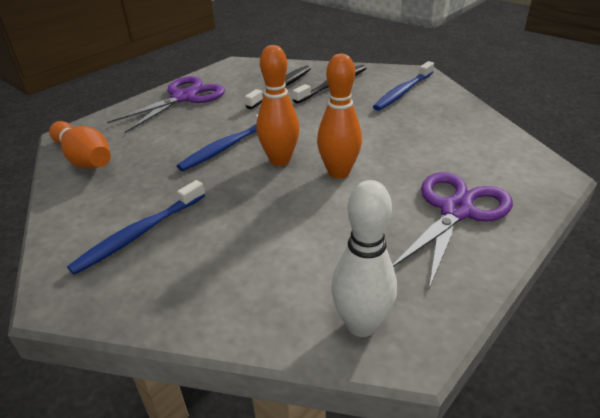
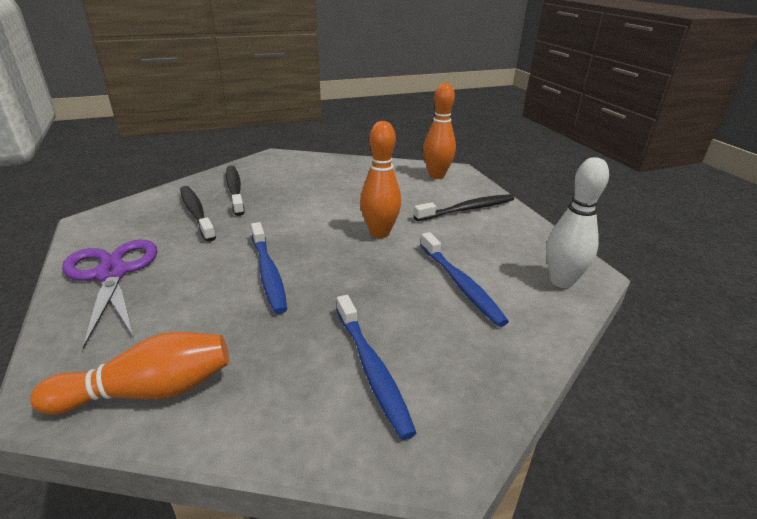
camera: 65 degrees left, 5 degrees down
(280, 160) = (330, 252): orange bowling pin -> orange bowling pin (436, 175)
(403, 92) = (294, 170): blue toothbrush -> blue toothbrush (460, 284)
(456, 211) = (467, 209): purple scissors -> black toothbrush

